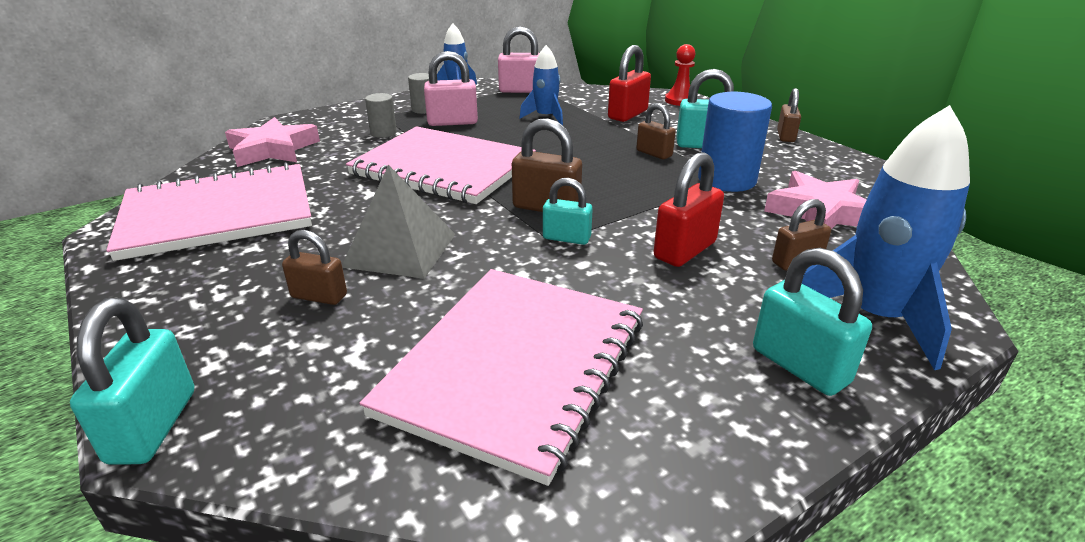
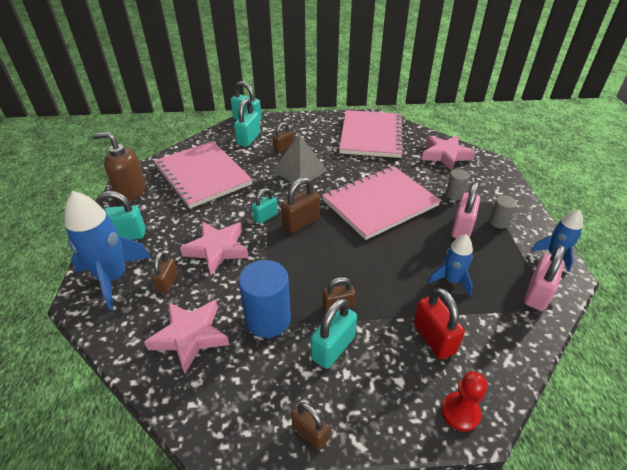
camera: 120 degrees right, 10 degrees up
(291, 368) = (248, 139): none -> turquoise padlock
(684, 250) = (217, 249): red padlock -> pink star
(691, 462) = (131, 191): none -> brown soap dispenser

